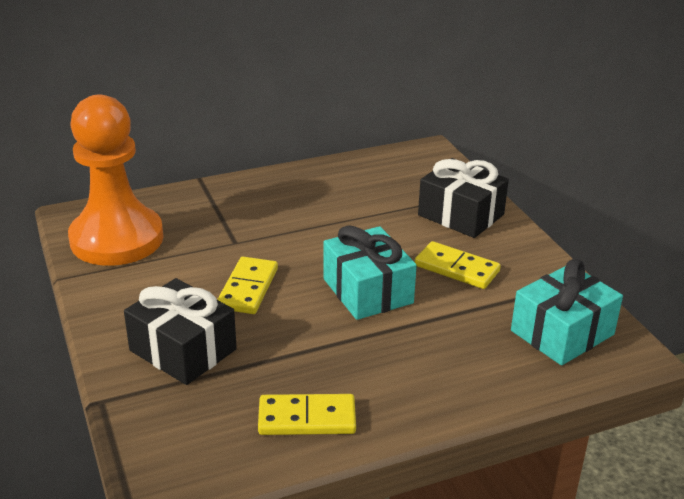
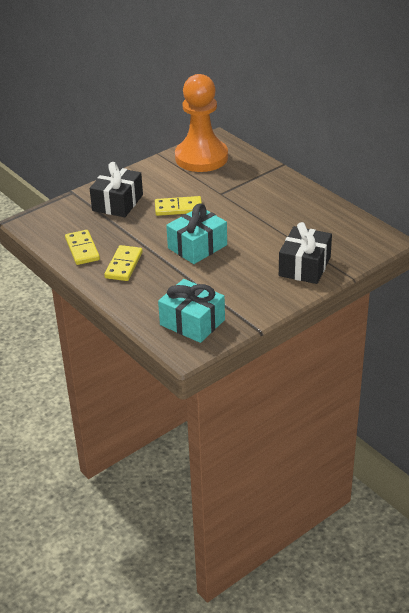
camera: 75 degrees right, 5 degrees up
(457, 268) = (239, 274): yellow domino -> yellow domino (124, 265)

